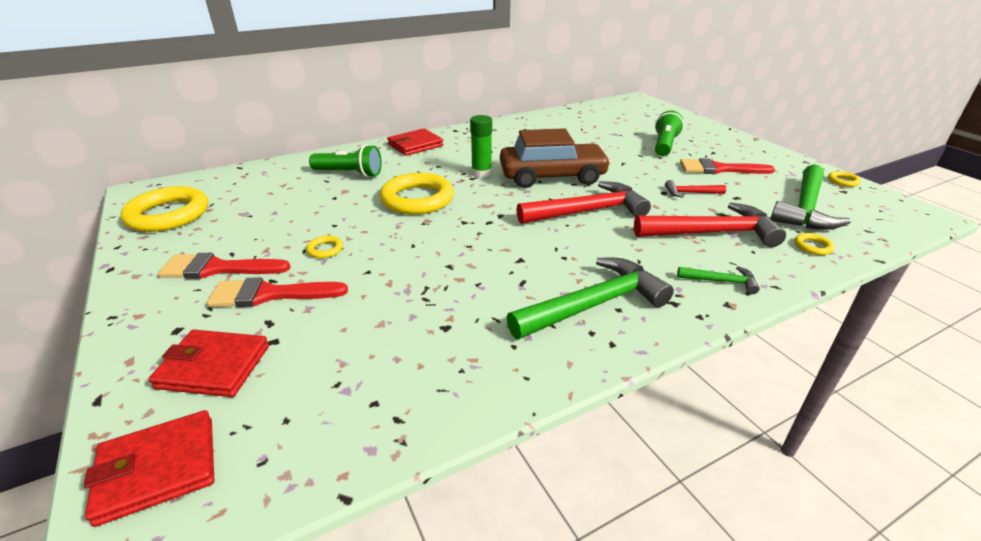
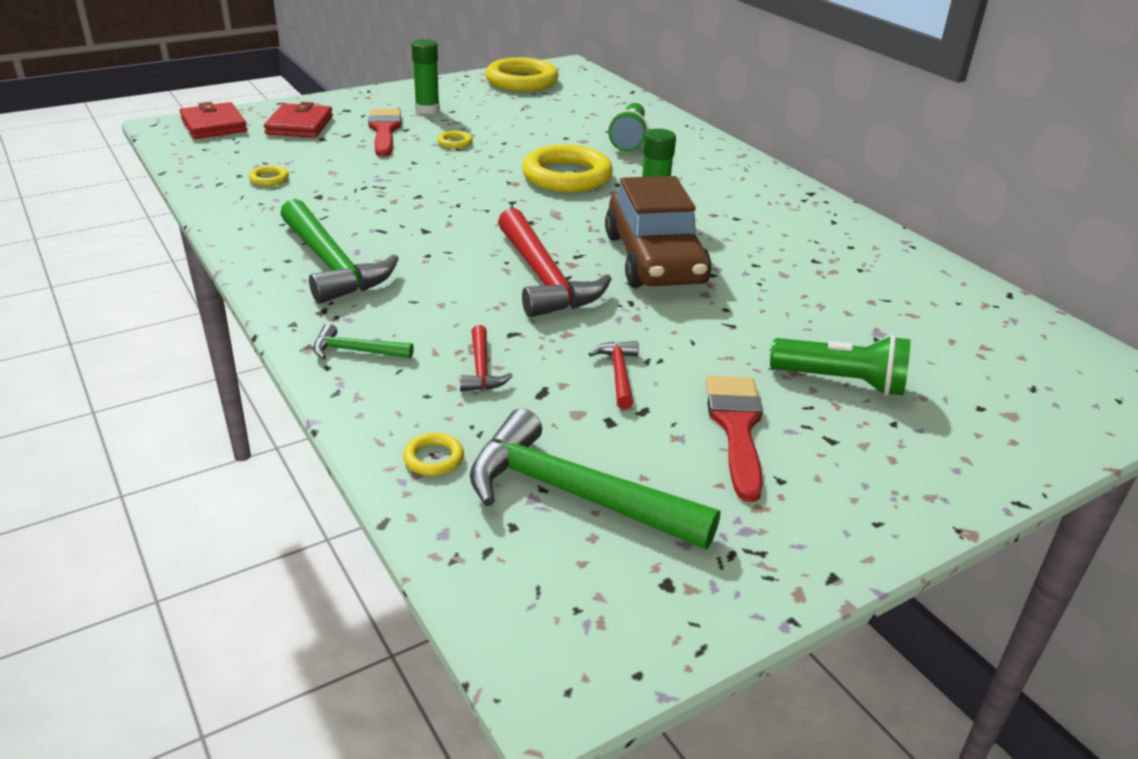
camera: 85 degrees right, 0 degrees up
(218, 268) = (427, 109): red brush -> green glue stick
(415, 145) = (735, 169): red wallet -> none
(712, 233) = (481, 369): red hammer -> red hammer, size x0.47
(721, 281) = (356, 351): green hammer -> green hammer turned 90 degrees clockwise
(843, 181) = (723, 603): yellow ring -> yellow ring (269, 179)

